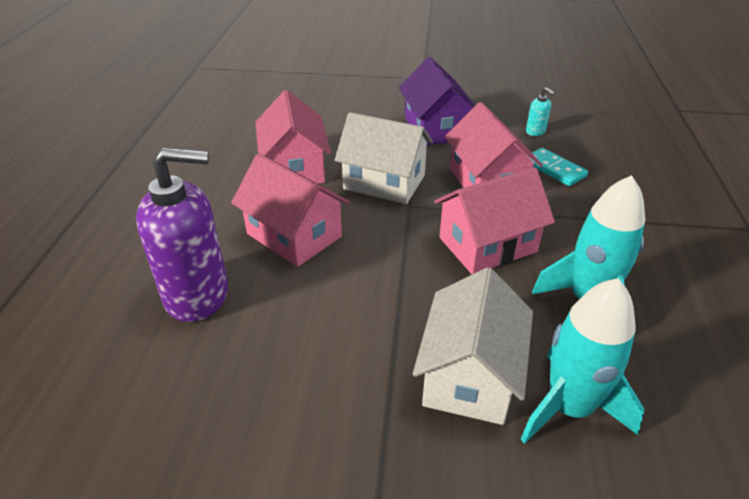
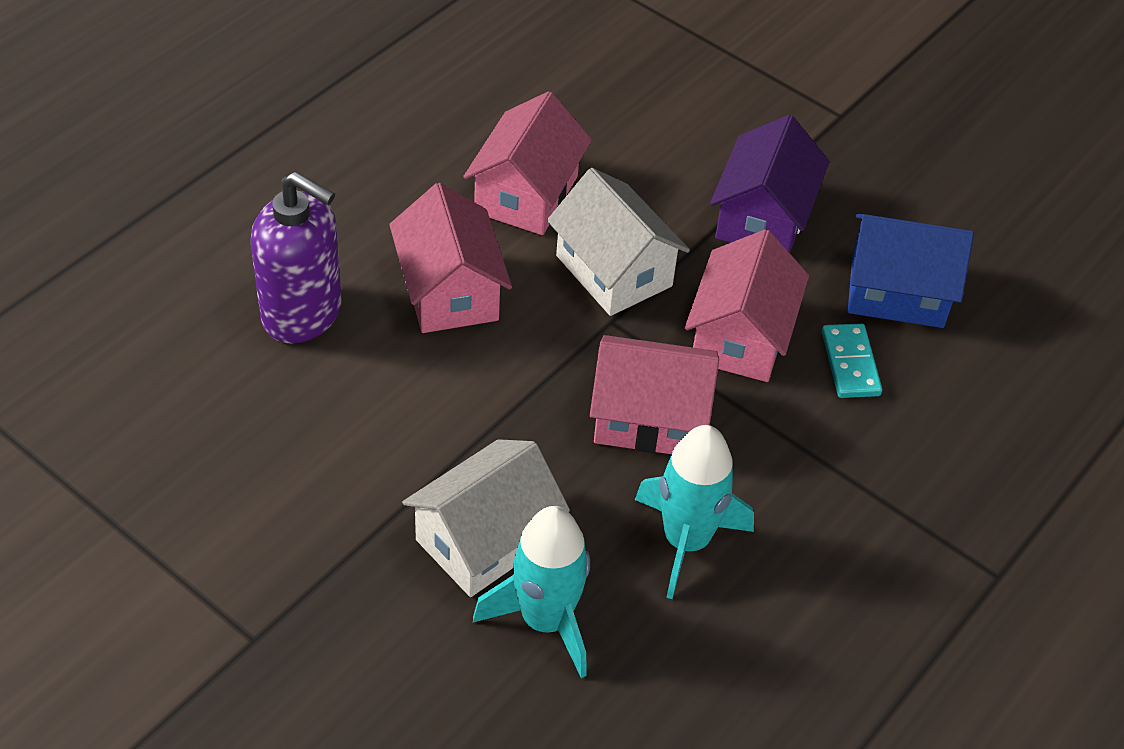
camera: 30 degrees right, 10 degrees up
(535, 131) = (897, 293): turquoise soap dispenser -> blue house

